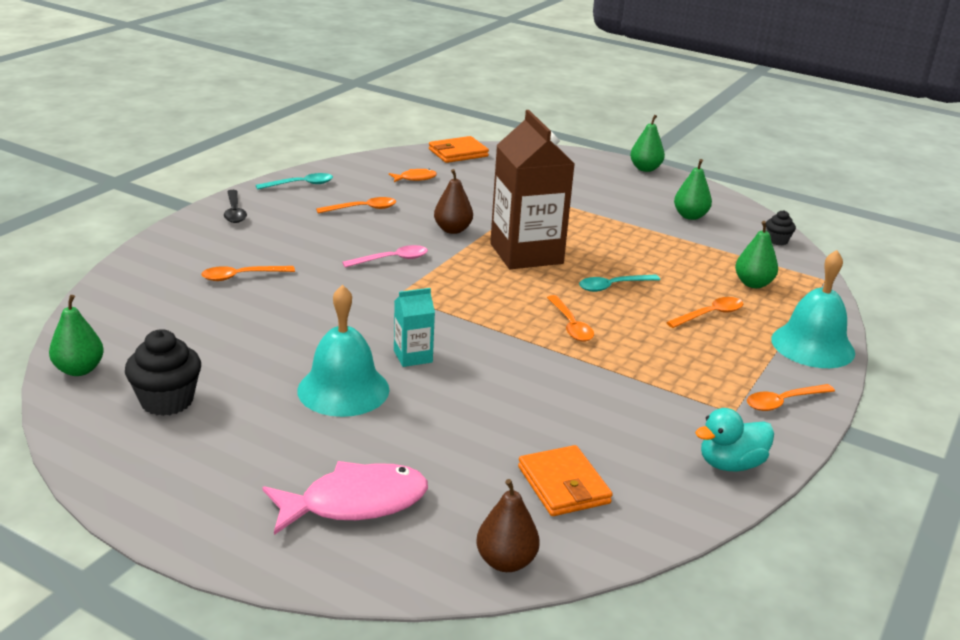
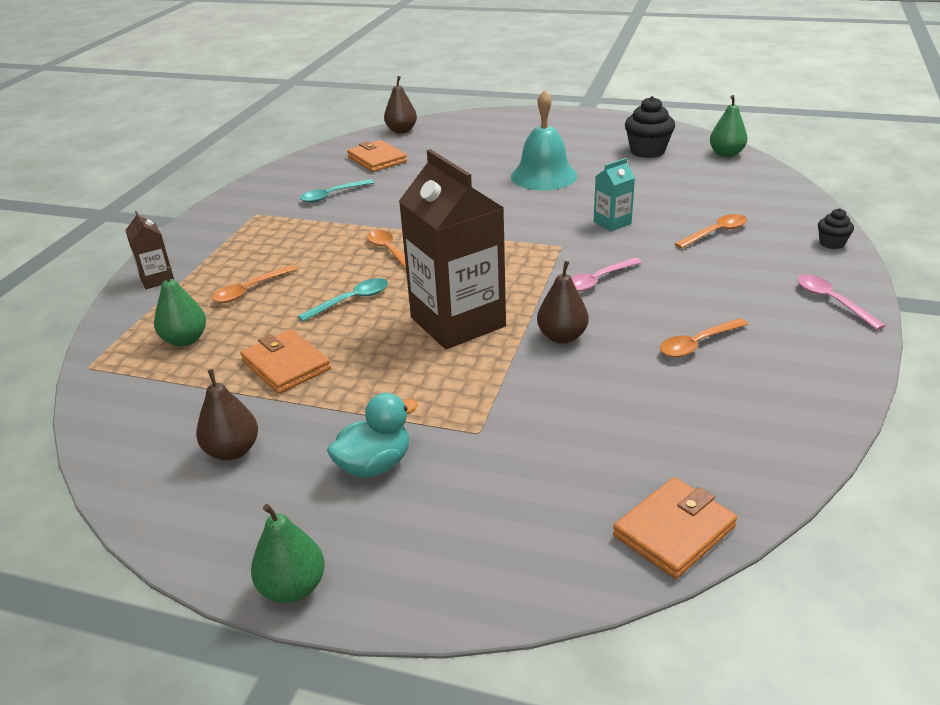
camera: 170 degrees right, 5 degrees up
(234, 212) = (831, 301): black spoon -> pink spoon
(300, 184) = (823, 368): turquoise spoon -> turquoise spoon (332, 195)
(355, 503) = (492, 135): pink fish -> none
(413, 356) = (511, 203): turquoise carton -> turquoise carton (612, 223)
(415, 178) = (686, 428): orange fish -> none
(664, 252) = (286, 365): none -> orange wallet
(690, 216) = (232, 451): green pear -> brown pear
(730, 464) = (268, 186): turquoise duck -> turquoise duck (375, 465)
(777, 240) = (112, 427): black cupcake -> black cupcake (831, 243)
(783, 402) = (212, 228): orange spoon -> none
(812, 345) = (157, 279): turquoise bell -> brown carton

